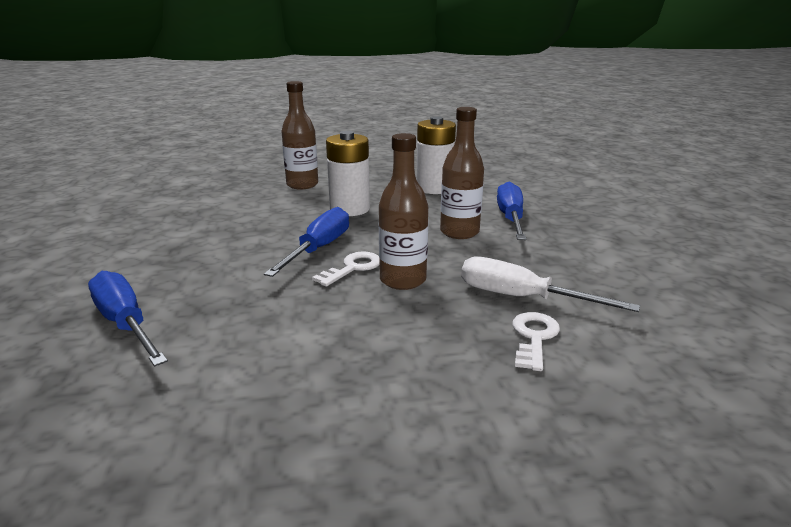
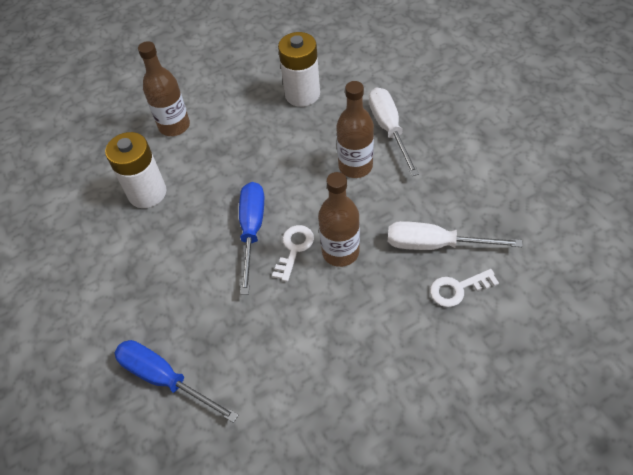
camera: 15 degrees left, 30 degrees up
(349, 209) = (244, 157): white battery -> white battery (147, 193)
(510, 218) = (389, 129): blue screwdriver -> white screwdriver
(534, 337) = (457, 289): white key -> white key turned 105 degrees counterclockwise

